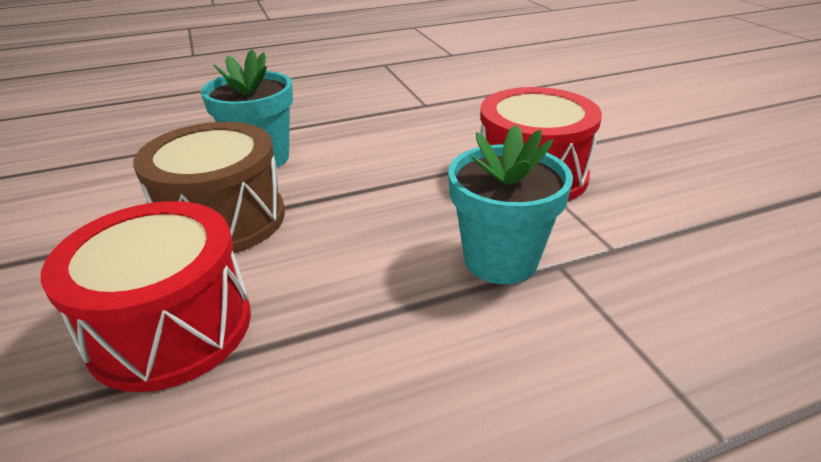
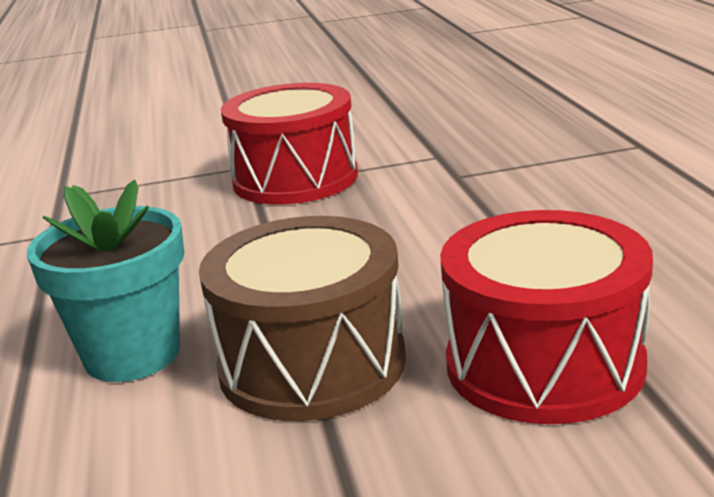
camera: 80 degrees left, 10 degrees down
(500, 260) = (445, 197): turquoise flower pot -> none

